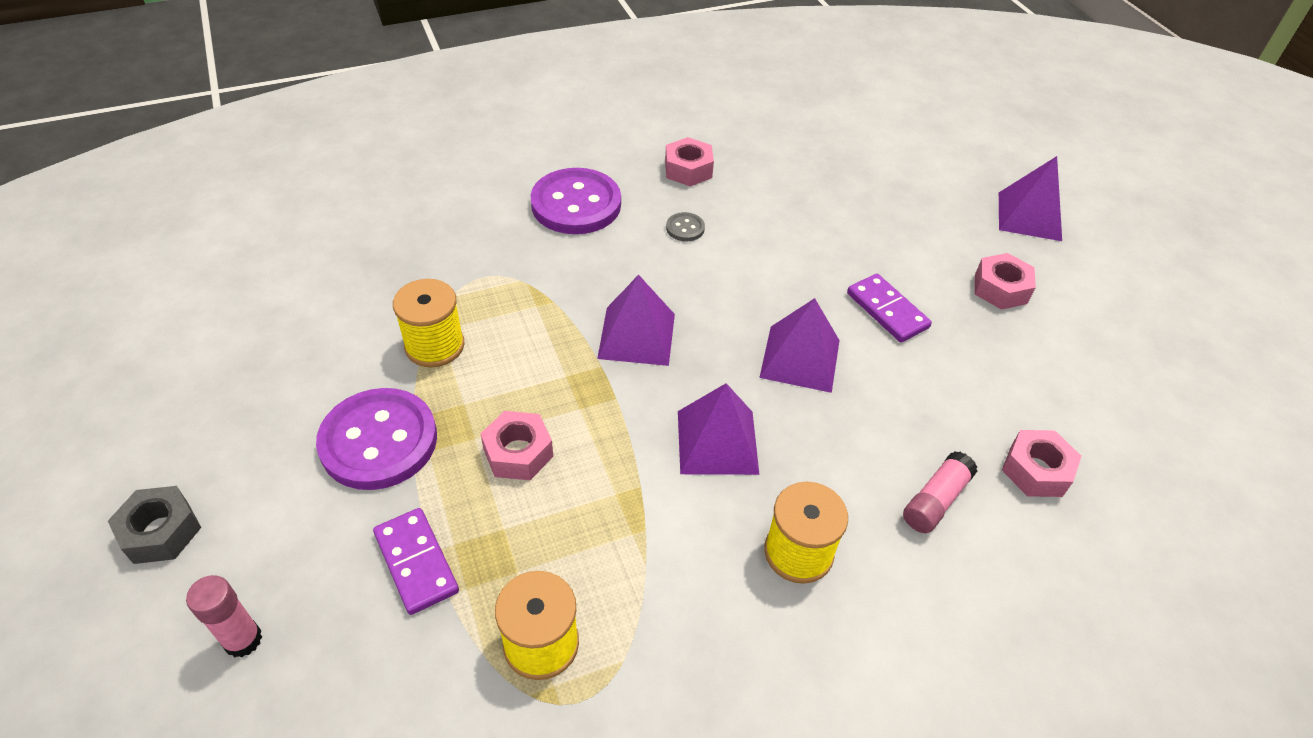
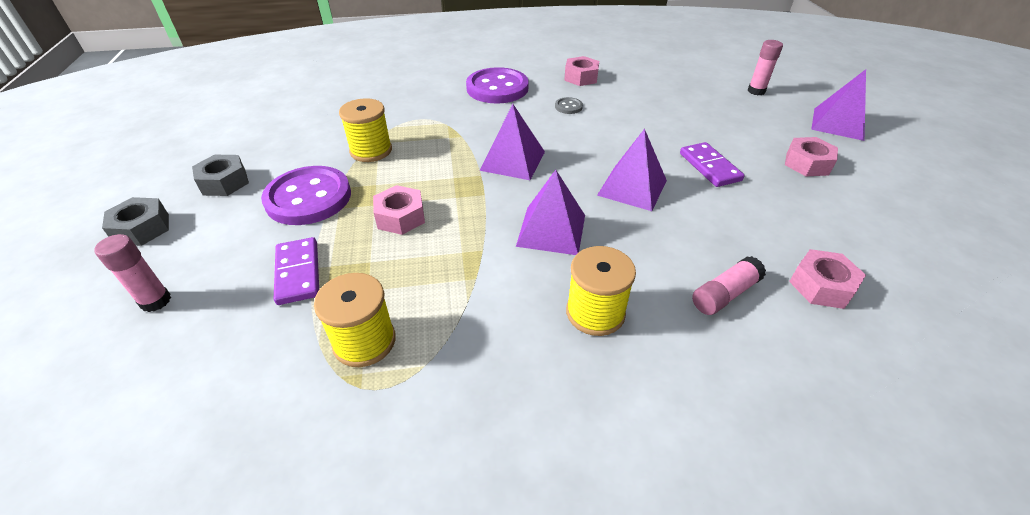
camera: 15 degrees right, 5 degrees down
(243, 433) = (224, 182): none -> grey nut
(923, 169) = (756, 91): none -> pink glue stick

